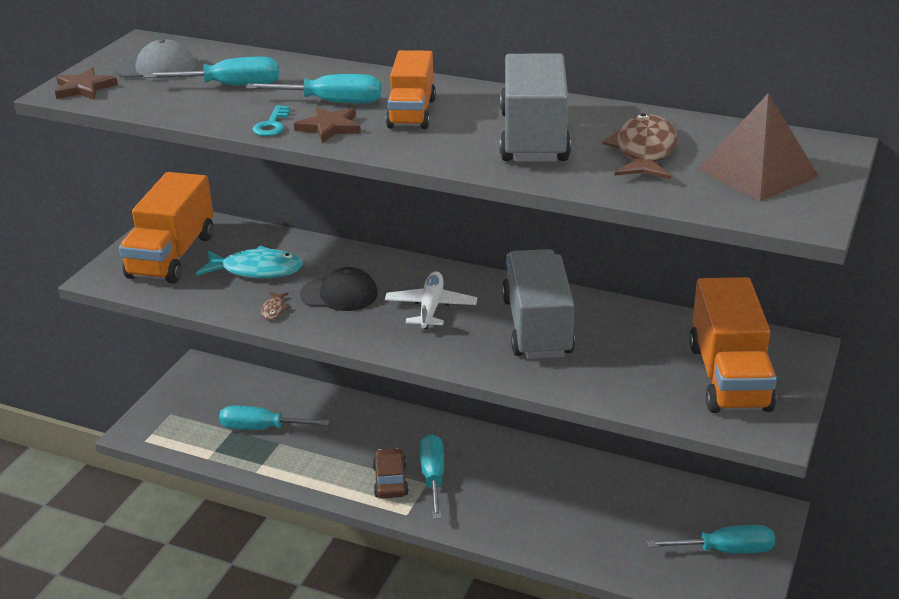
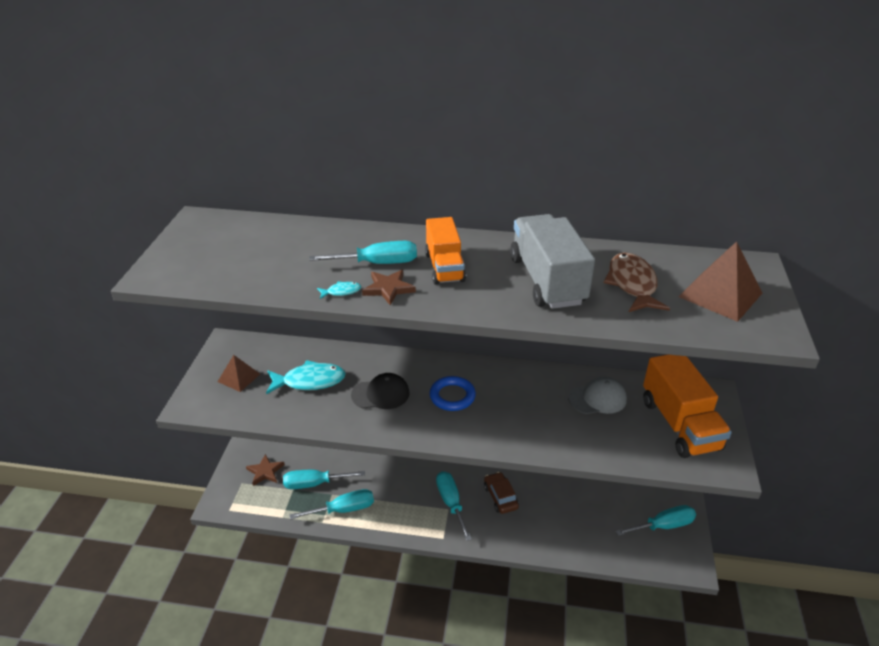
camera: 15 degrees left, 5 degrees up
(84, 88) = (167, 271): brown star -> brown star (265, 471)
(156, 68) = (220, 244): grey cap -> grey cap (597, 398)
(172, 256) = (239, 377): orange truck -> brown pyramid
(231, 86) = (290, 255): turquoise screwdriver -> turquoise screwdriver (343, 509)
(272, 125) = (341, 292): turquoise key -> turquoise fish
(274, 310) = (337, 416): brown fish -> none
(390, 481) = (422, 512): brown car -> brown car (500, 497)
(431, 308) = (452, 396): white plane -> blue ring
(537, 327) = (534, 402): grey truck -> none

